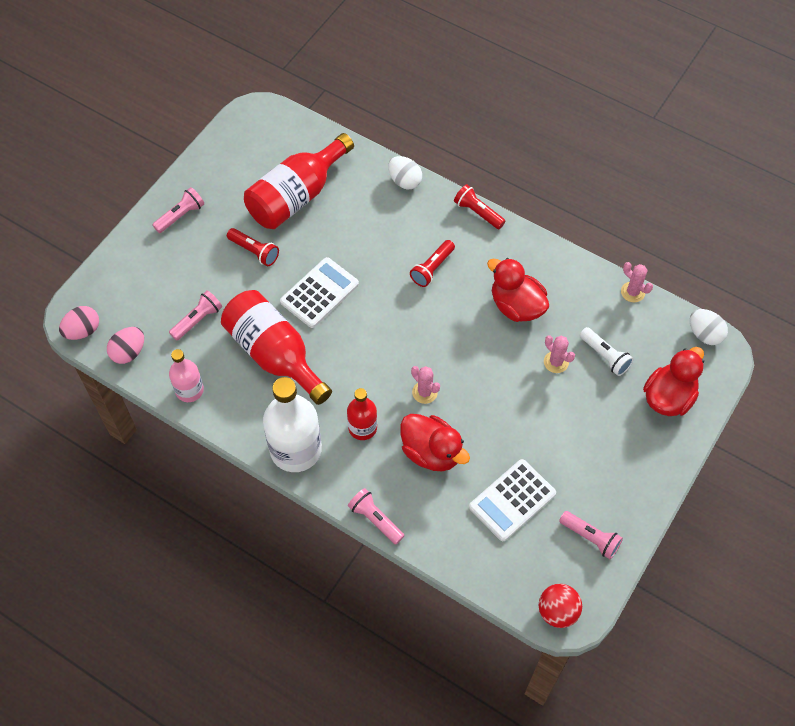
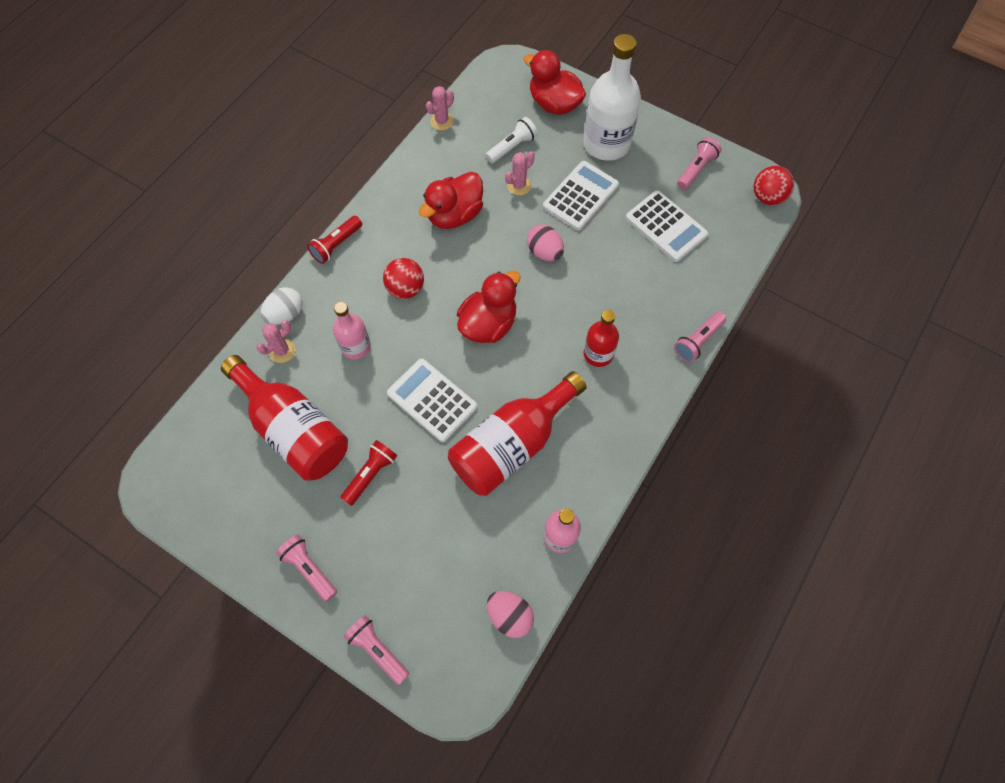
camera: 90 degrees left, 5 degrees up
(83, 331) = (478, 681): pink egg -> pink egg (544, 252)
(198, 320) = (465, 535): pink flashlight -> pink flashlight (377, 650)
(295, 449) = (627, 418): white bottle -> white bottle (606, 144)
(373, 234) = (356, 346): none -> pink bottle
(424, 392) = (555, 297): pink cactus -> pink cactus (282, 351)
(431, 452) = (621, 292): red duck -> red duck (488, 324)
(432, 268) = (405, 288): red flashlight -> red ball
(546, 419) = (581, 196): none -> white calculator
(704, 334) = (489, 73): white egg -> none

